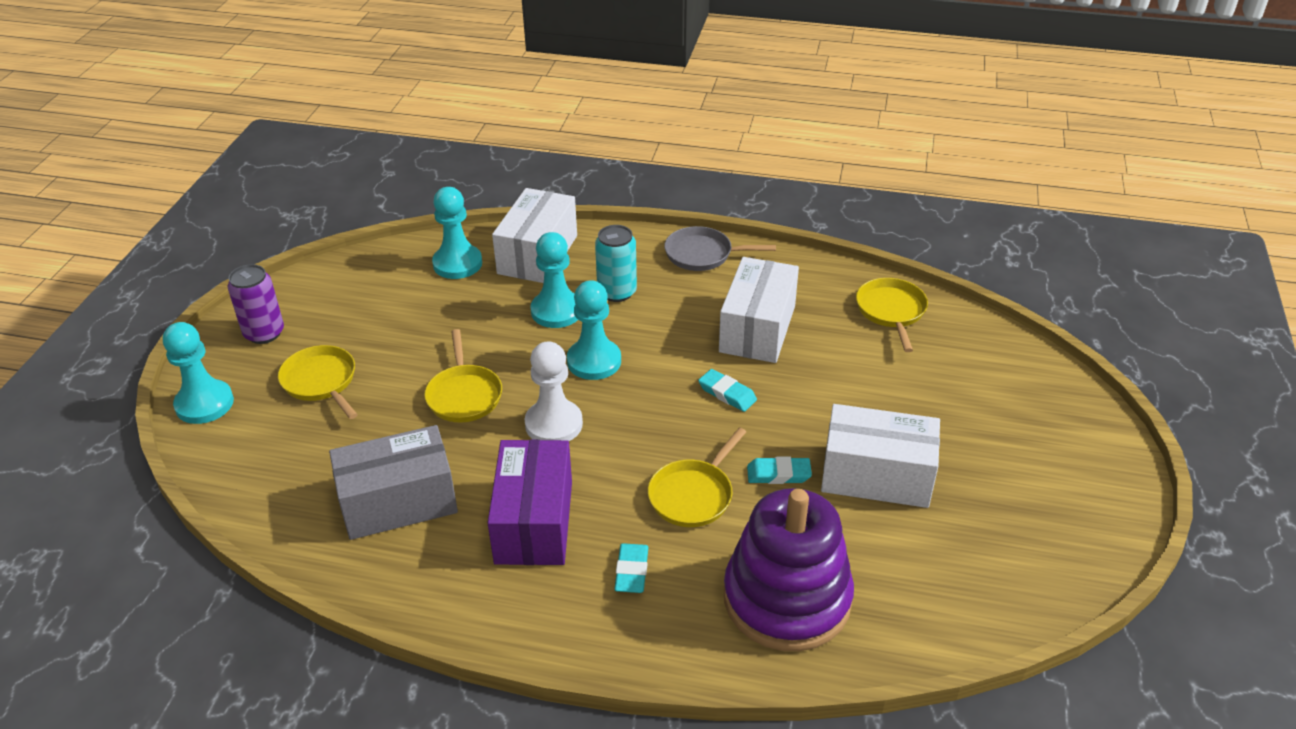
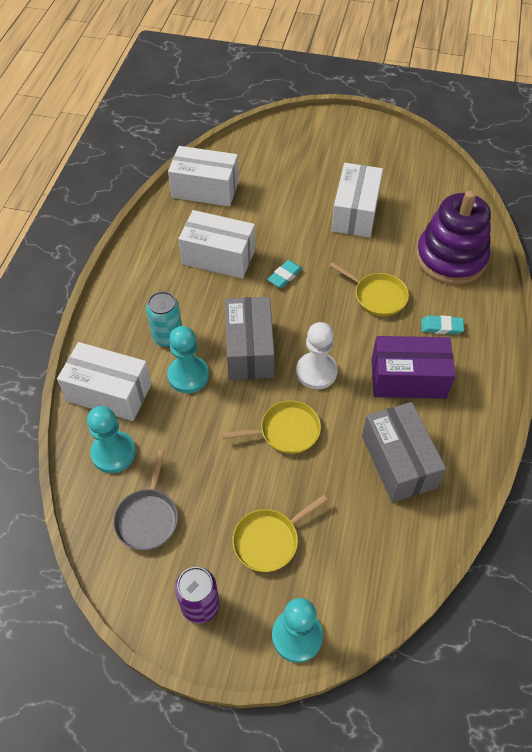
camera: 90 degrees left, 15 degrees up
(594, 361) = (249, 350): turquoise pawn -> grey box
(702, 254) = (126, 283): grey pan -> grey pan (148, 518)
(778, 474) = (356, 255): turquoise eraser -> none
(891, 311) = (205, 189): yellow pan -> white box

